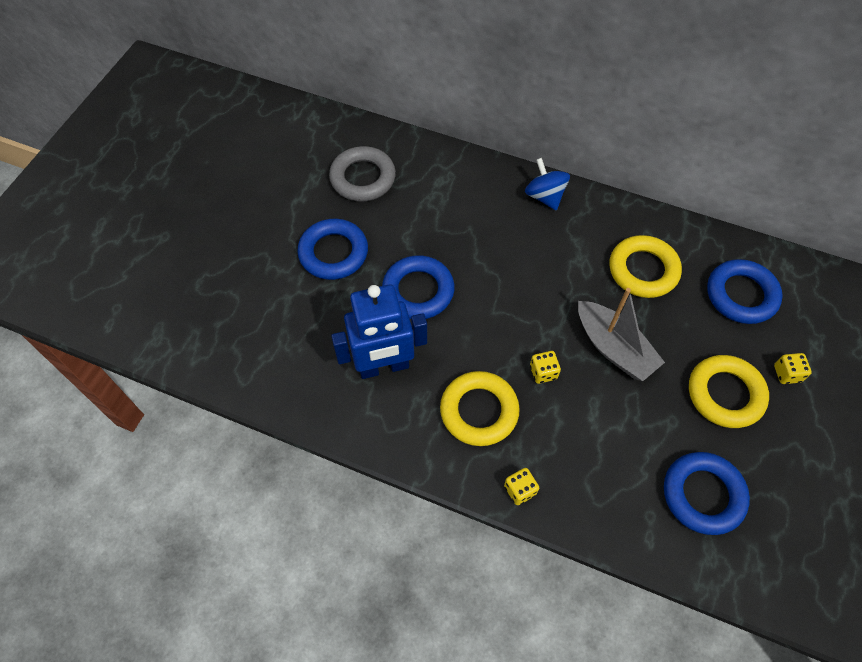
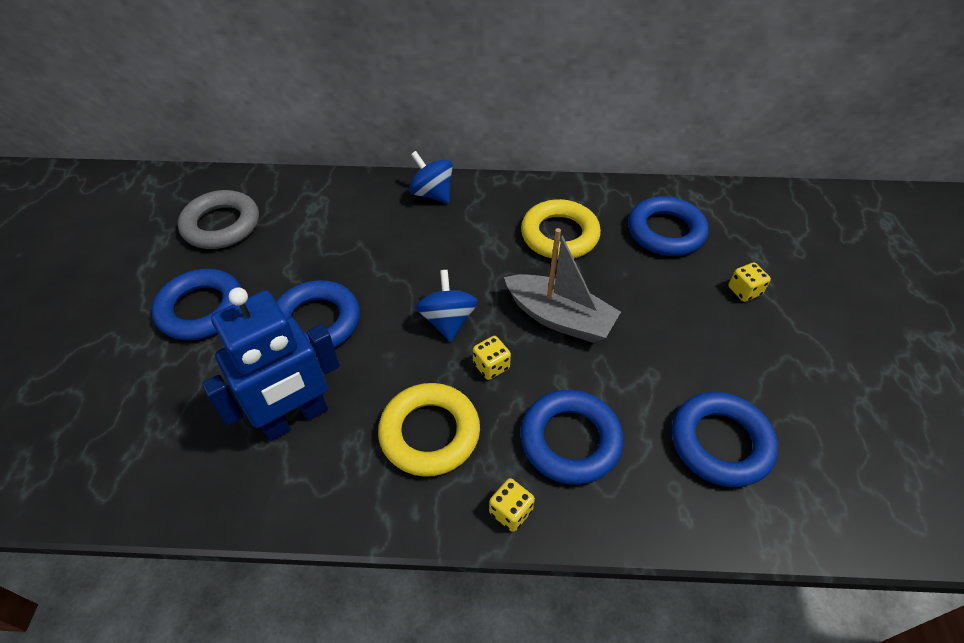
camera: 20 degrees left, 10 degrees down
(521, 322) = (448, 321): none -> blue spinning top
(584, 452) = (570, 440): none -> blue ring
(725, 394) = (694, 329): yellow ring -> none

